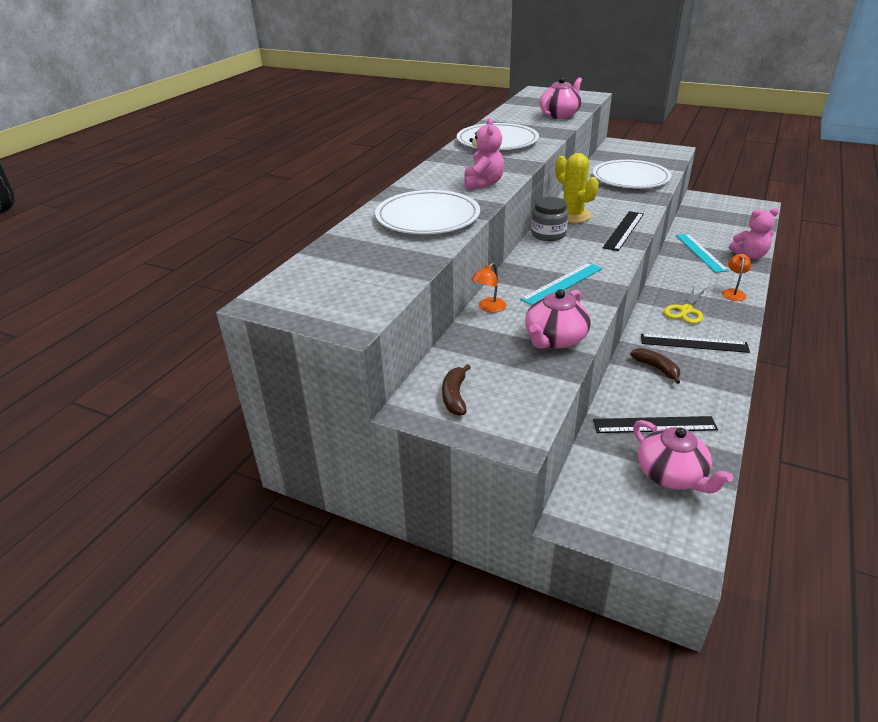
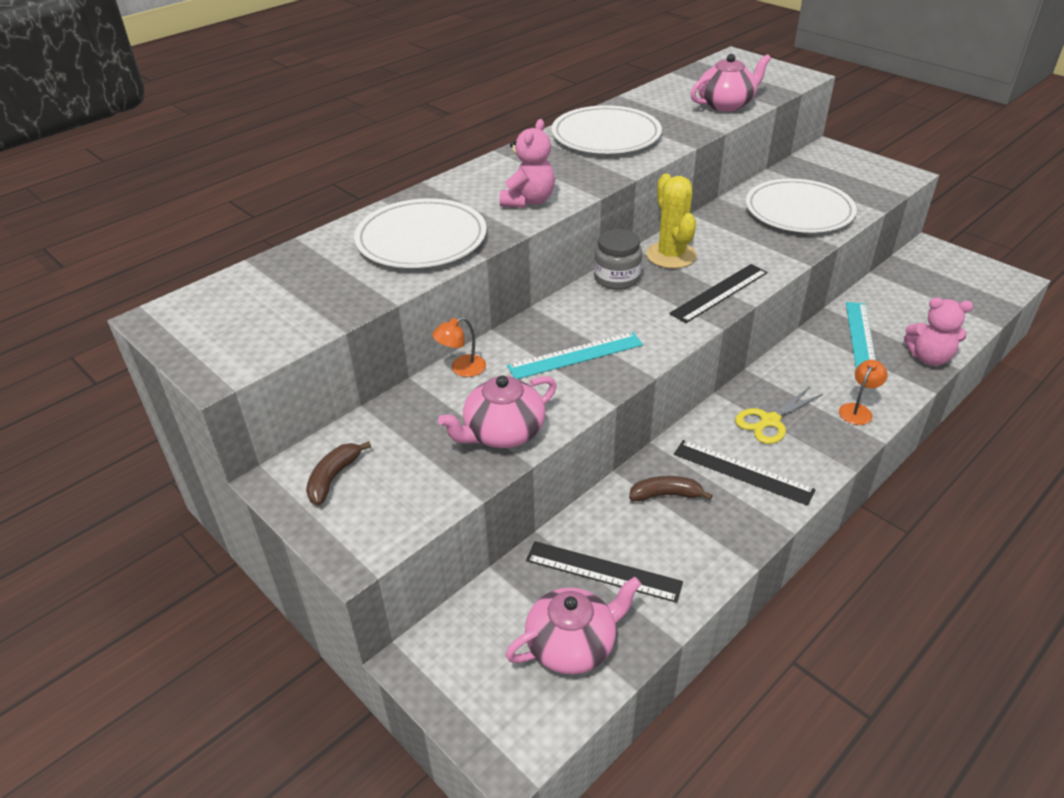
camera: 20 degrees right, 5 degrees up
(657, 368) = (666, 495): brown banana -> brown banana turned 75 degrees counterclockwise
(672, 475) = (572, 644): pink teapot -> pink teapot turned 105 degrees counterclockwise

